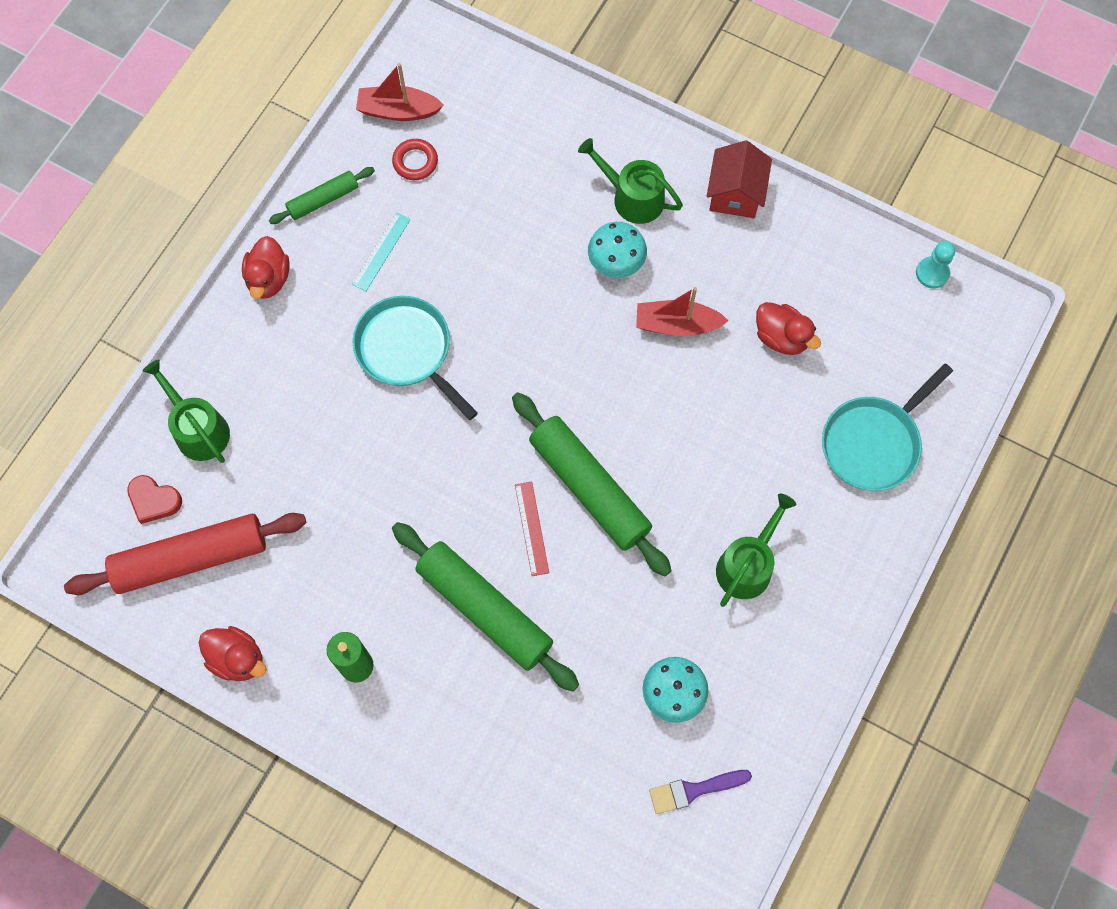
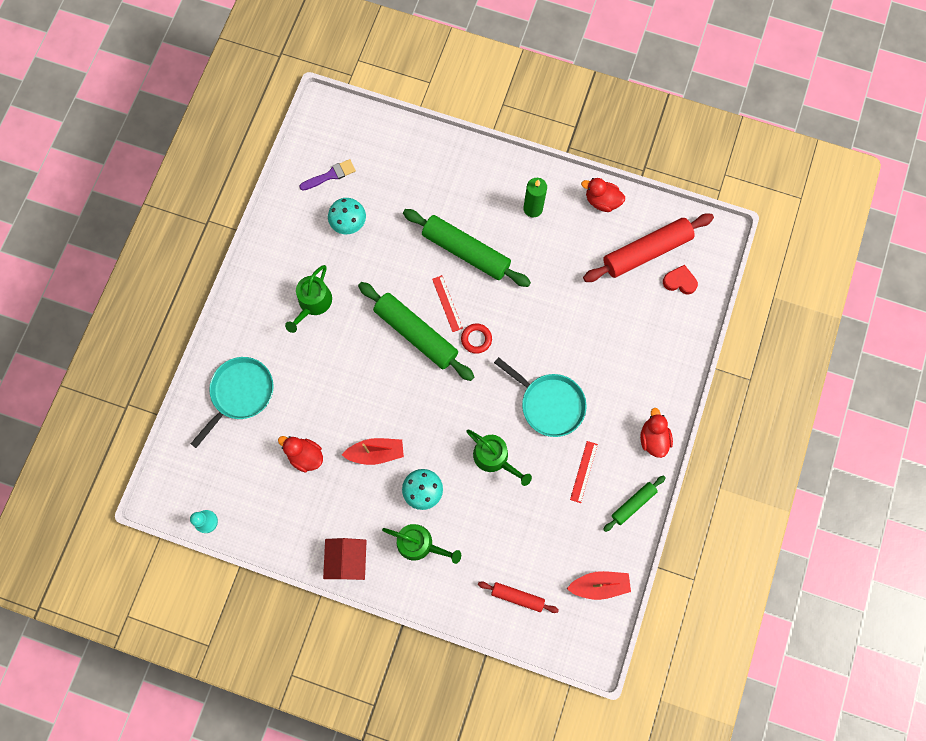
camera: 170 degrees right, 5 degrees up
(198, 429) = (667, 329): green watering can -> green watering can (494, 458)
(381, 251) = (584, 471): turquoise ruler -> red ruler
(415, 162) = (577, 545): red ring -> red ring (476, 339)
(511, 114) = (517, 597): none -> red rolling pin

